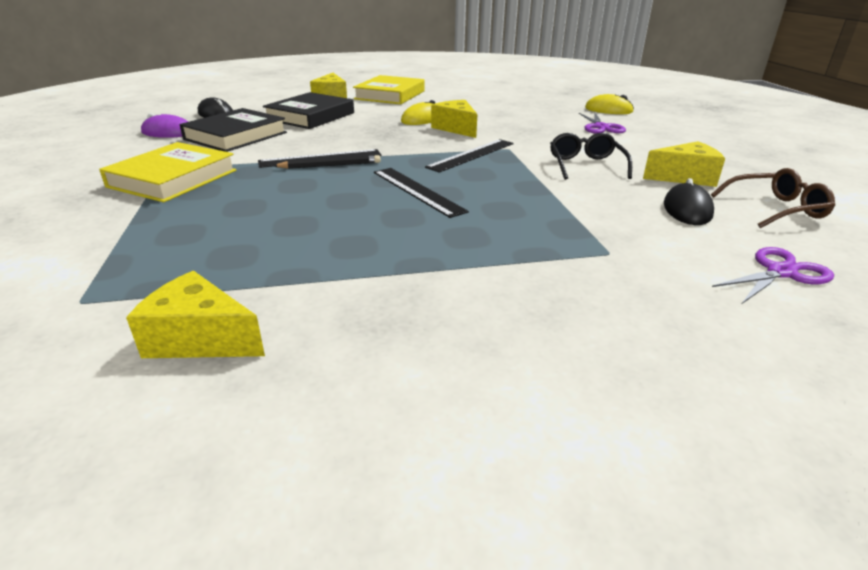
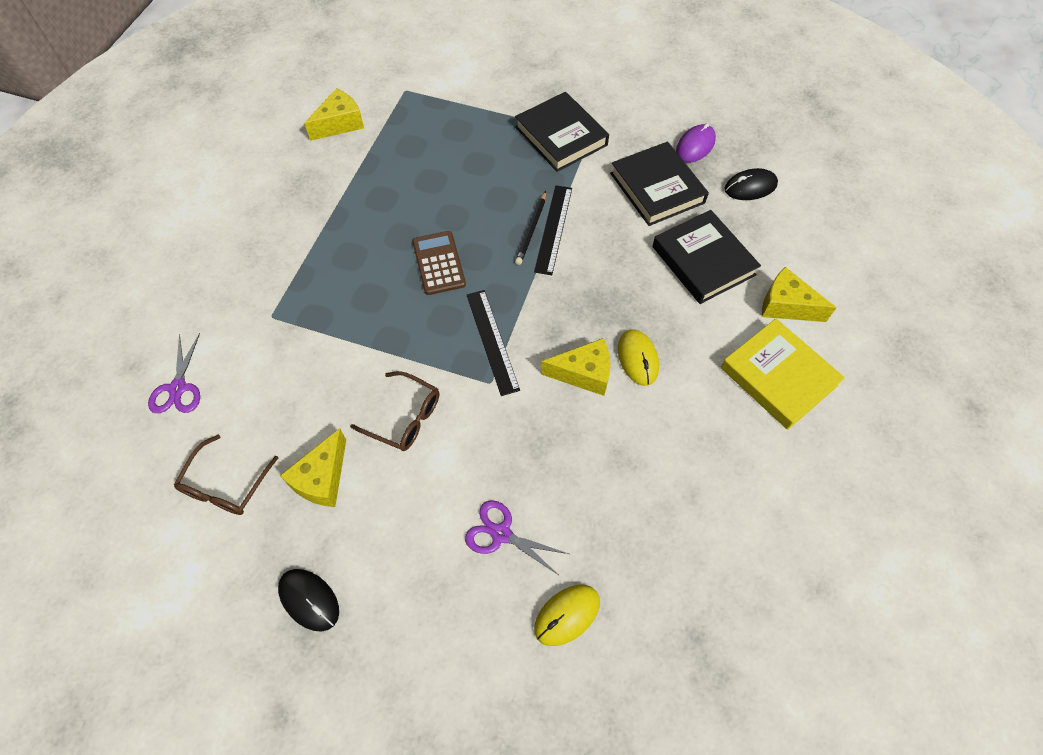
camera: 120 degrees right, 30 degrees up
(173, 178) = (561, 136): yellow book -> black book
(417, 191) = (438, 263): black ruler -> brown calculator
(585, 165) = (405, 417): black glasses -> brown glasses
(687, 209) = (276, 417): black mouse -> black mouse (309, 600)

